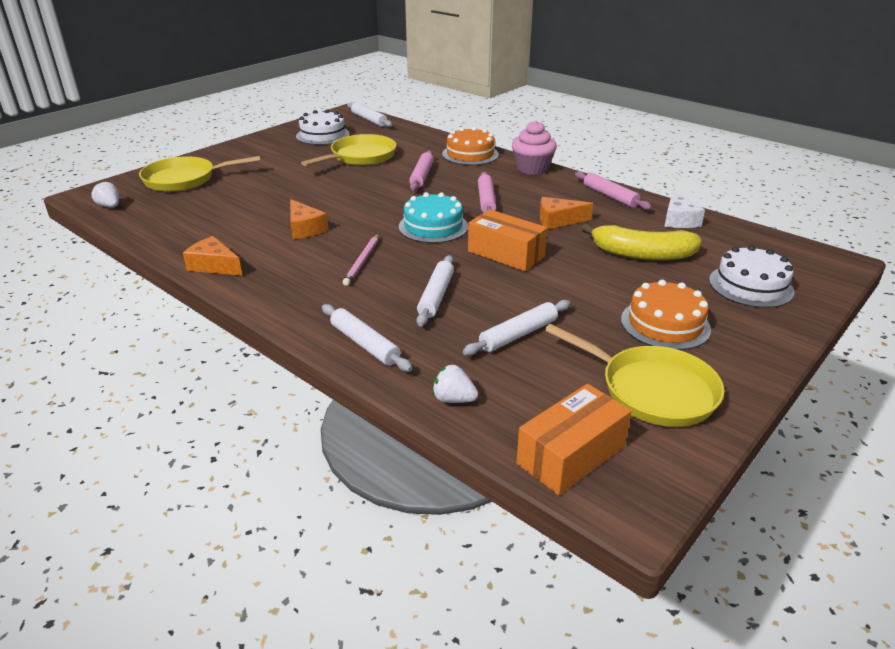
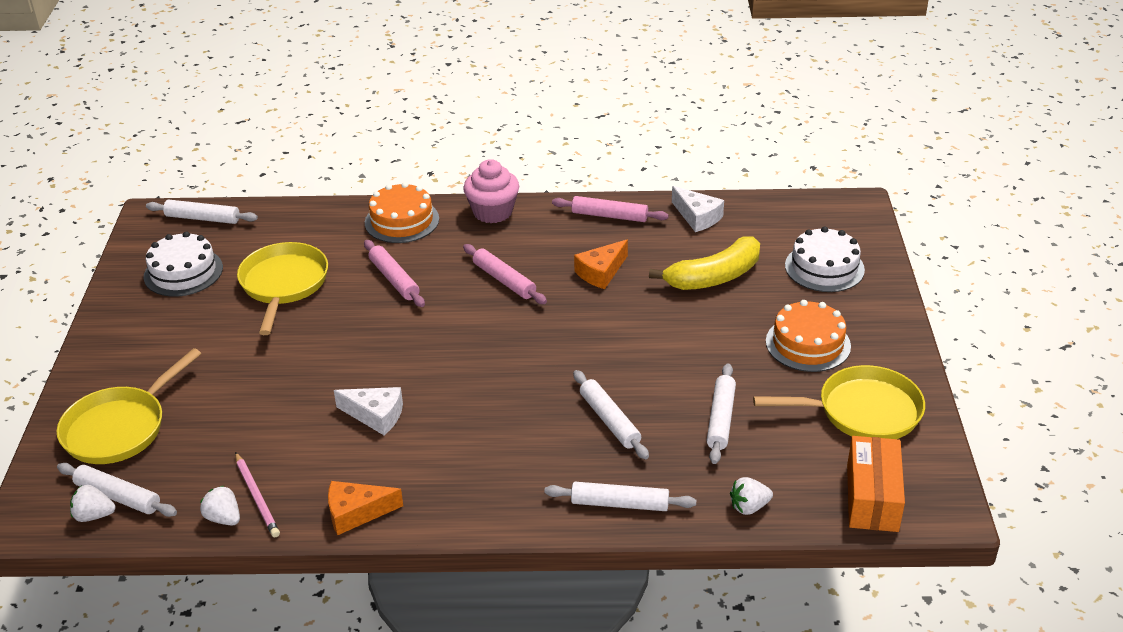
camera: 40 degrees left, 5 degrees up
(132, 204) = (118, 496): none -> white rolling pin
(154, 235) = (224, 518): none -> white strawberry
(304, 228) = (376, 415): orange cheese -> white cheese
(362, 261) = (493, 421): pink pencil -> pink pencil (257, 497)
(433, 226) = (499, 342): turquoise cake -> none
(506, 254) = (606, 339): orange box -> none

